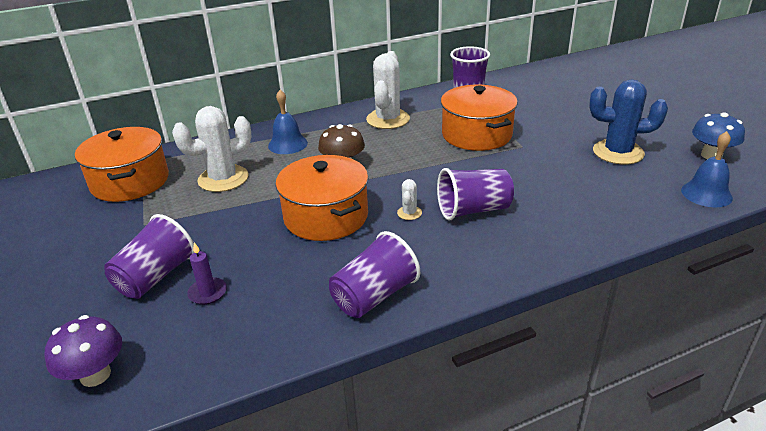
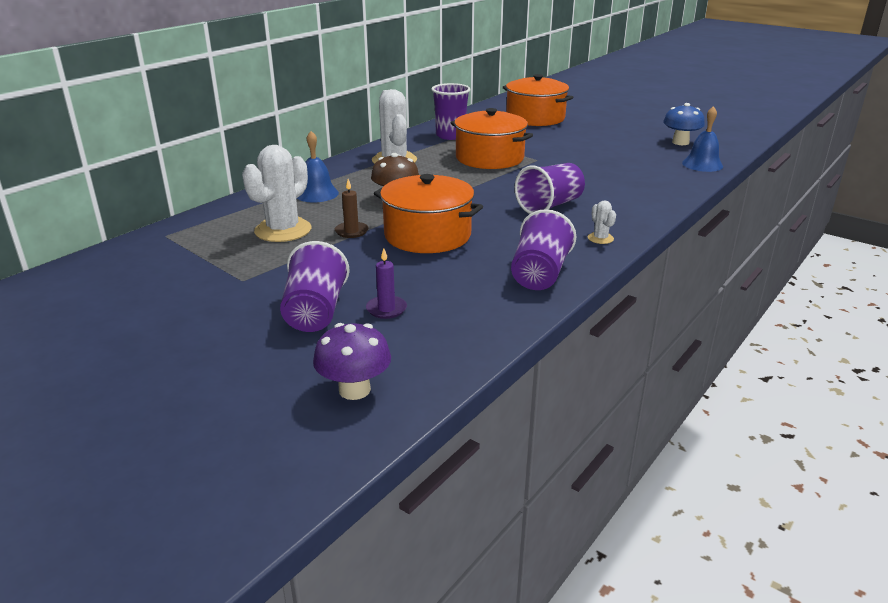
camera: 30 degrees left, 5 degrees down
(130, 182) = (174, 253): orange pot -> orange pot (535, 118)
(271, 194) = (351, 231): none -> brown candle
(409, 213) = (499, 218): white cactus -> white cactus (600, 238)
(618, 152) = (615, 151): blue cactus -> none

